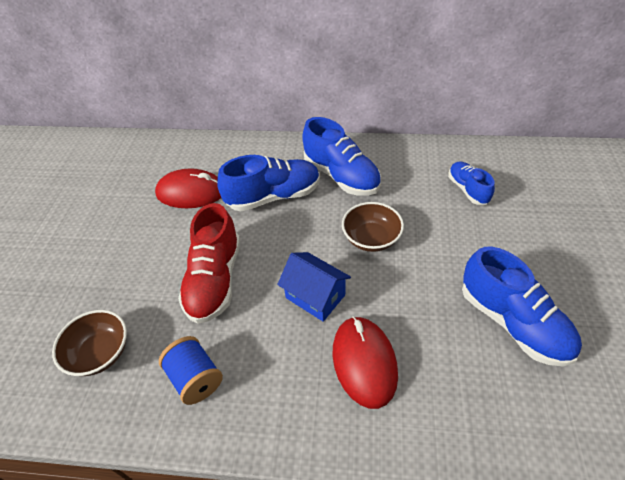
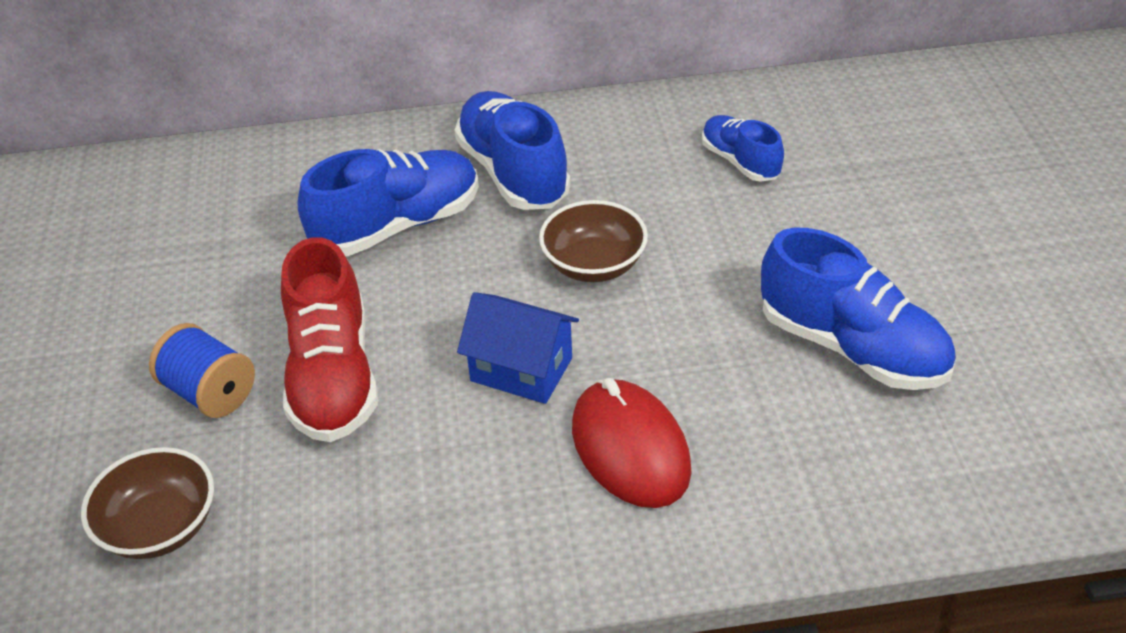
camera: 15 degrees left, 5 degrees down
(191, 192) = (236, 243): red mouse -> none
(195, 378) = (350, 528): blue spool -> blue spool (210, 392)
(341, 176) = (513, 173): blue shoe -> blue shoe turned 150 degrees counterclockwise

